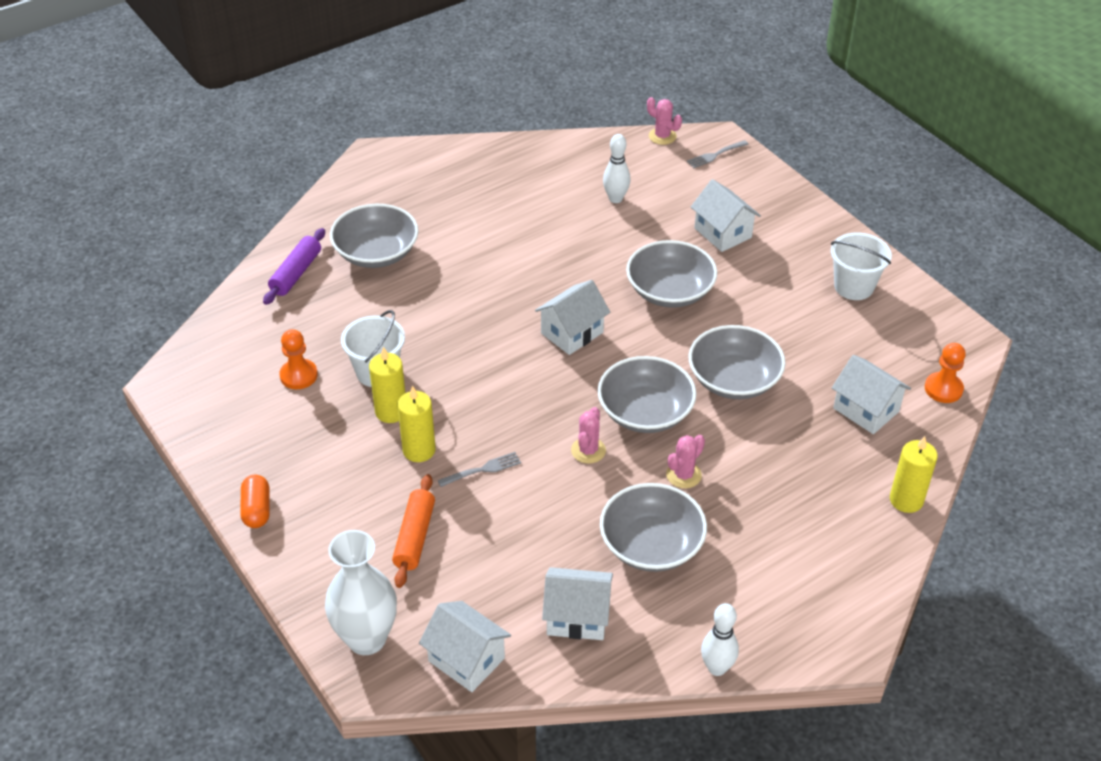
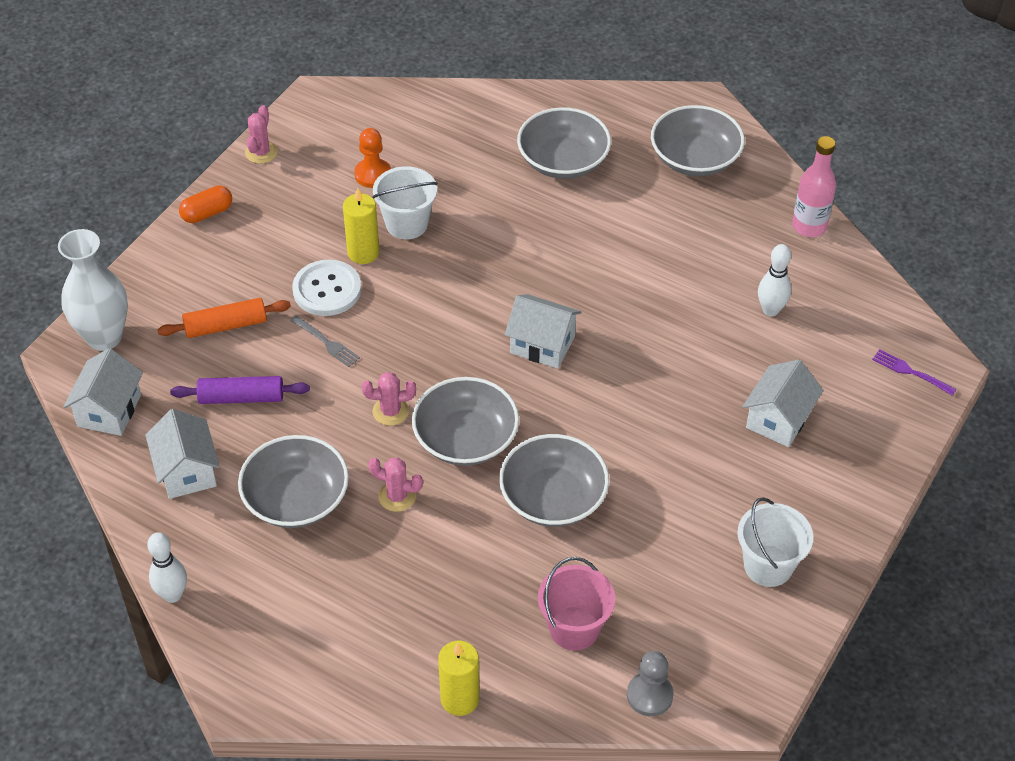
camera: 65 degrees right, 5 degrees up
(296, 273) = (500, 119): purple rolling pin -> purple rolling pin (241, 398)
(419, 450) = (327, 290): yellow candle -> white button
(545, 150) = (809, 226): none -> pink bottle
(662, 136) = (907, 315): pink cactus -> pink cactus (261, 152)
(670, 291) = (654, 403): grey bowl -> grey bowl (695, 158)
(715, 155) = (910, 372): grey fork -> purple fork
(866, 410) = (574, 628): white house -> pink bucket
(943, 389) = (649, 695): orange pawn -> grey pawn

